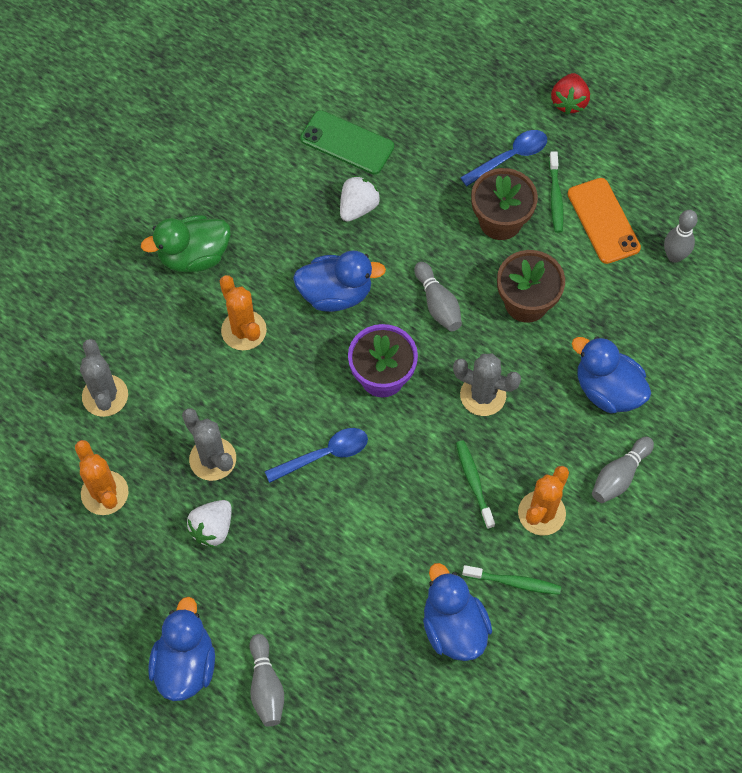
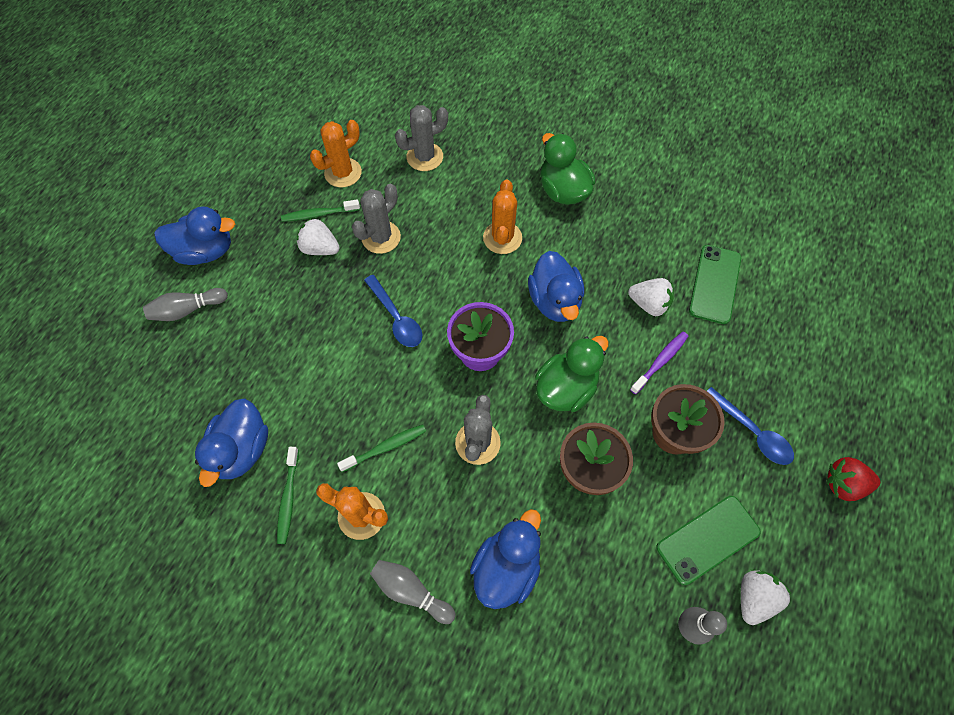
camera: 80 degrees right, 0 degrees up
(244, 330) = (502, 238): orange cactus -> orange cactus turned 45 degrees counterclockwise
(424, 214) = (660, 361): none -> purple toothbrush
(438, 304) = (566, 388): grey bowling pin -> green duck
(453, 627) = (242, 450): blue duck -> blue duck turned 135 degrees clockwise
(555, 197) = (720, 484): green toothbrush -> green toothbrush (319, 214)
(603, 221) = (707, 539): orange phone -> green phone
(656, 200) = (754, 597): none -> white strawberry

